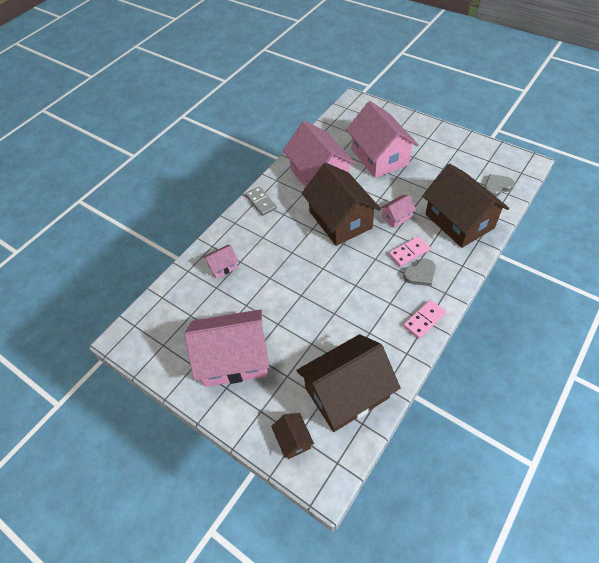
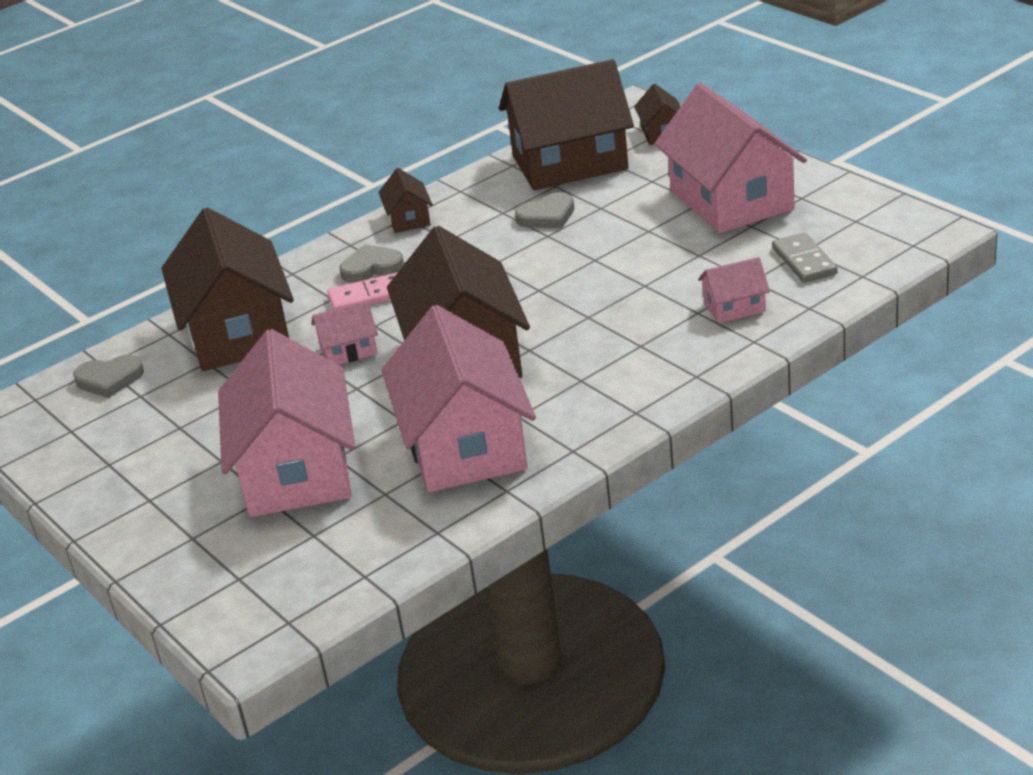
camera: 165 degrees left, 20 degrees down
(234, 359) = (731, 200): pink house -> pink house turned 60 degrees clockwise
(261, 202) = (625, 407): grey domino -> grey domino (804, 261)
(340, 331) = (547, 216): none -> grey heart
(424, 320) = (408, 219): pink domino -> brown house

